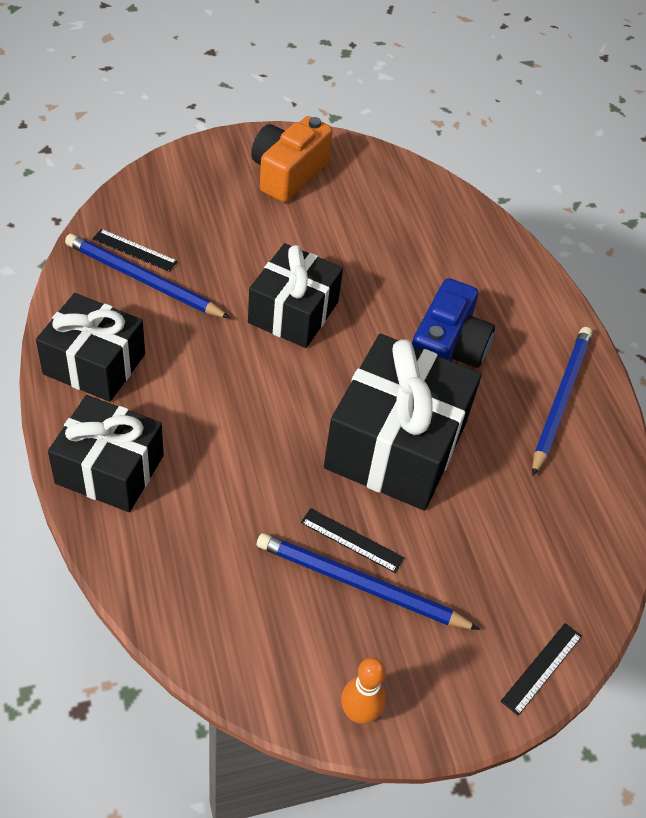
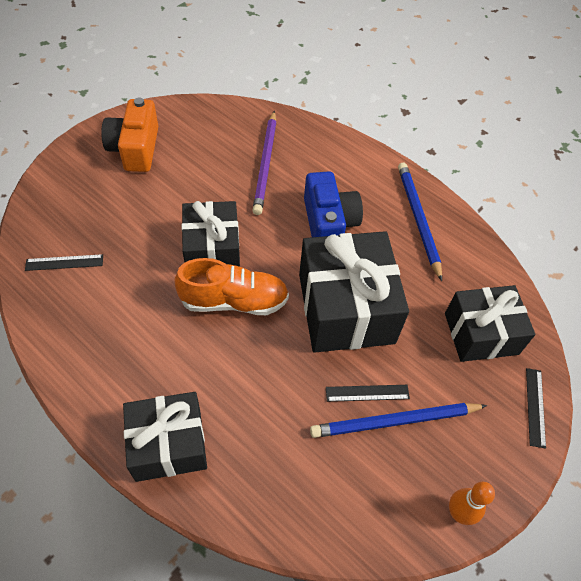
camera: 30 degrees left, 5 degrees up
(94, 364) = (98, 368): black gift -> black gift (481, 333)
(143, 280) = (87, 282): blue pencil -> none
(277, 374) = (234, 301): none -> orange shoe
(421, 255) = (265, 164): none -> purple pencil

